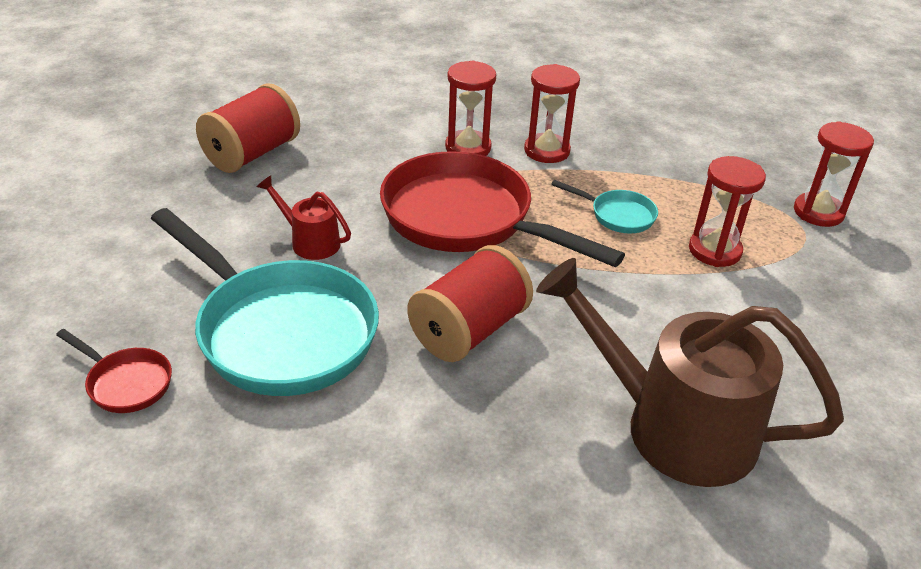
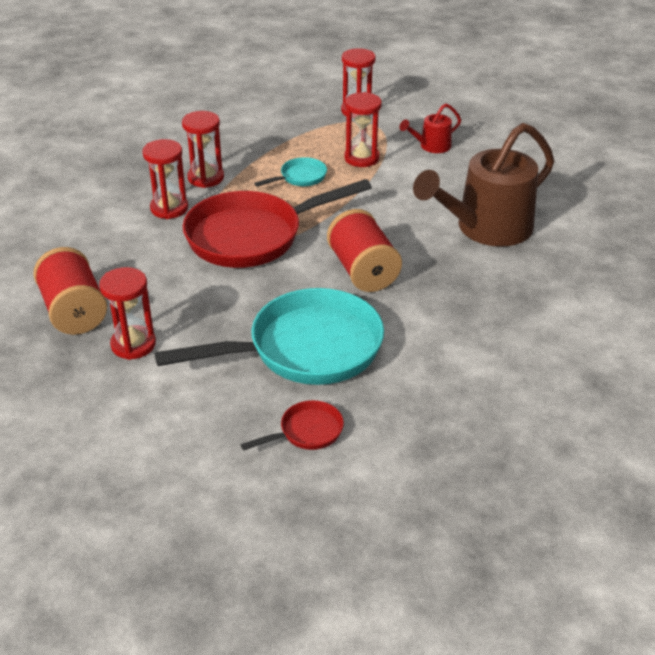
camera: 60 degrees left, 0 degrees up
(220, 206) = (133, 344): none -> red hourglass
(309, 241) = (217, 311): red watering can -> red watering can (431, 146)

